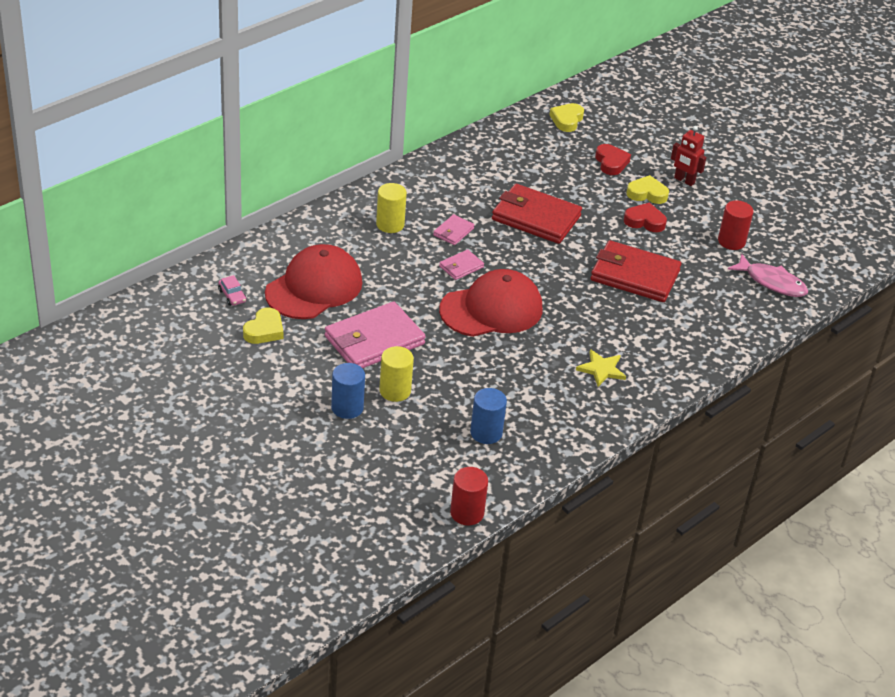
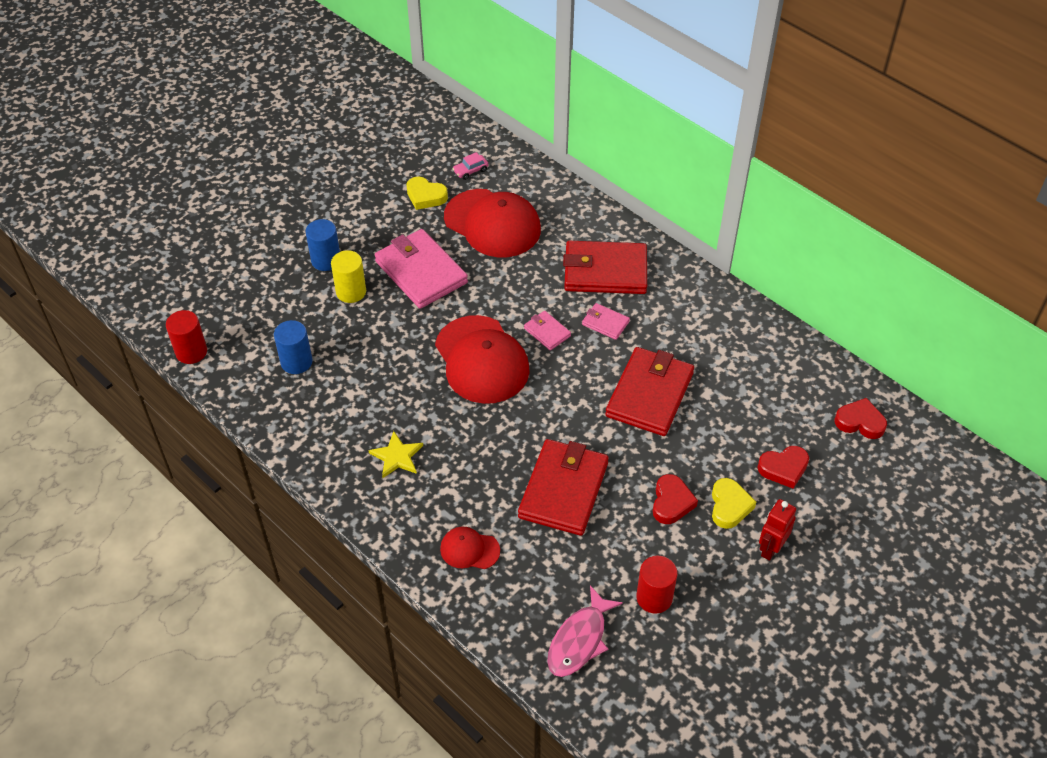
camera: 90 degrees right, 10 degrees up
(390, 224) = (605, 271): yellow cylinder -> red wallet
(567, 120) = (860, 422): yellow heart -> red heart
(696, 333) = (469, 550): none -> red cap

